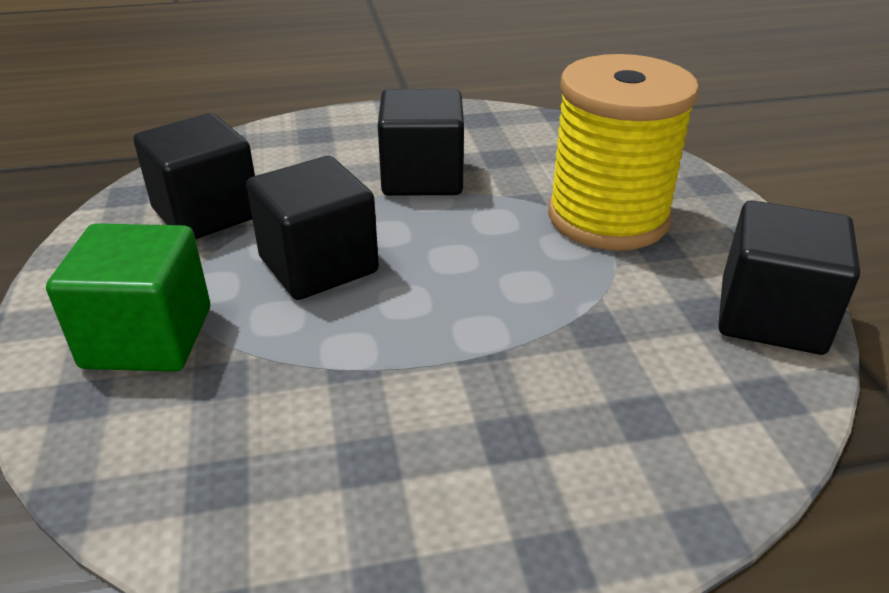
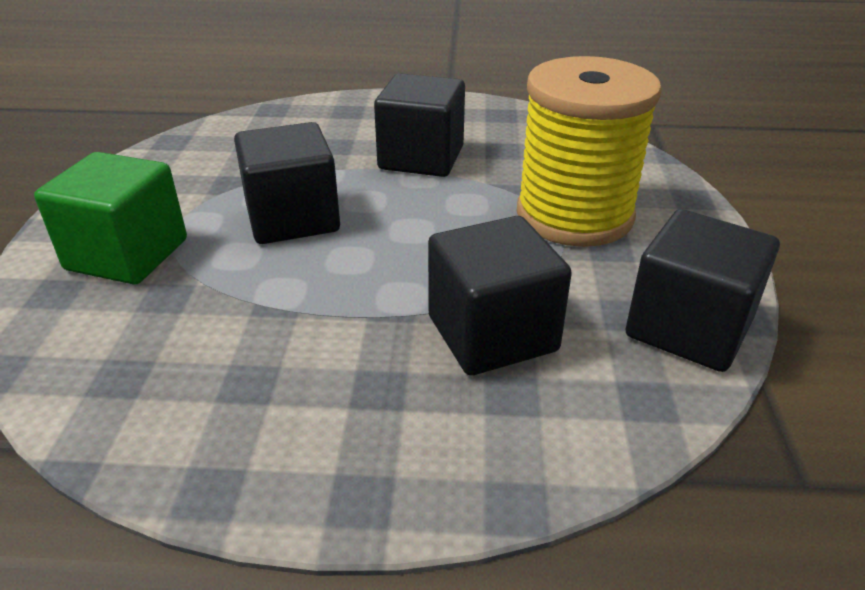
camera: 15 degrees right, 0 degrees up
(206, 213) = (224, 164): black cube -> black cube (492, 334)

